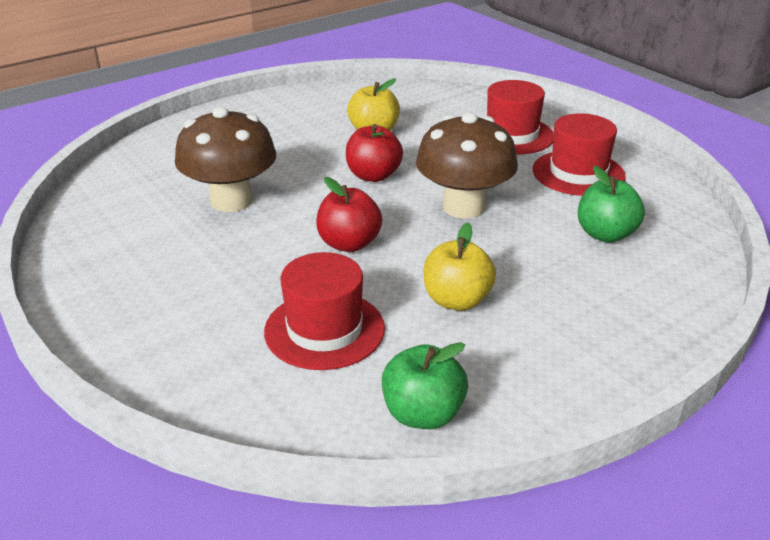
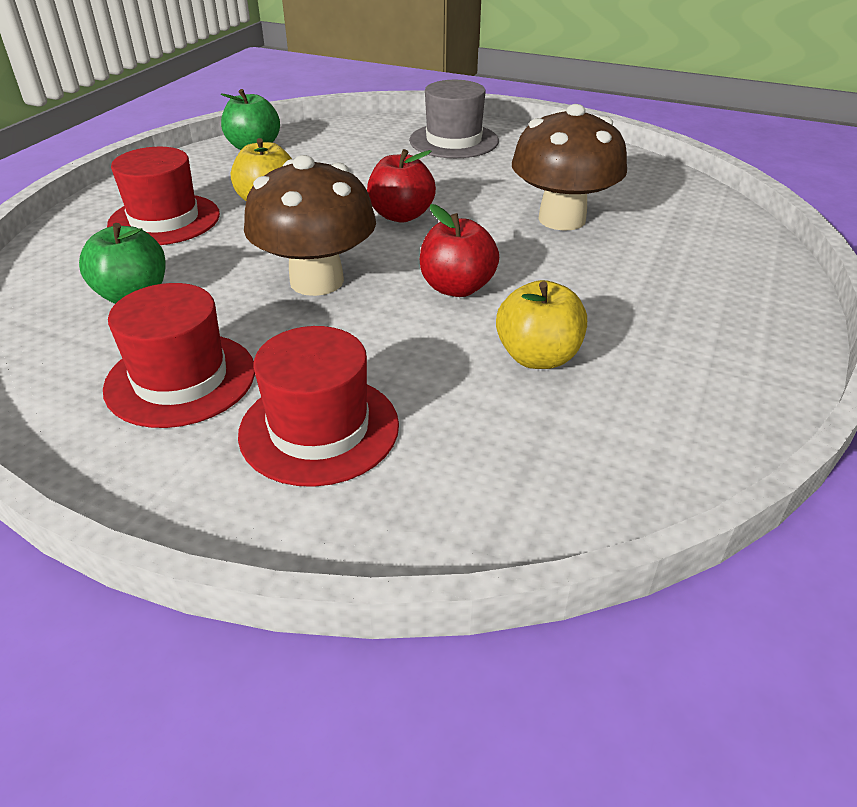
camera: 150 degrees right, 5 degrees up
(176, 332) = (454, 141): none -> grey hat
(324, 330) = (356, 164): red hat -> red hat (164, 220)

